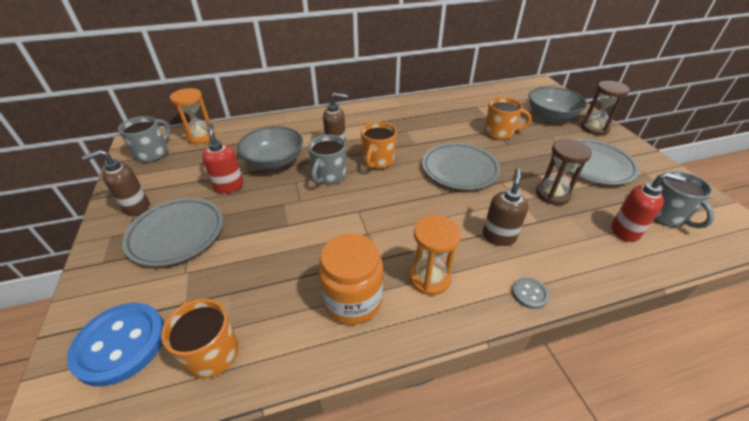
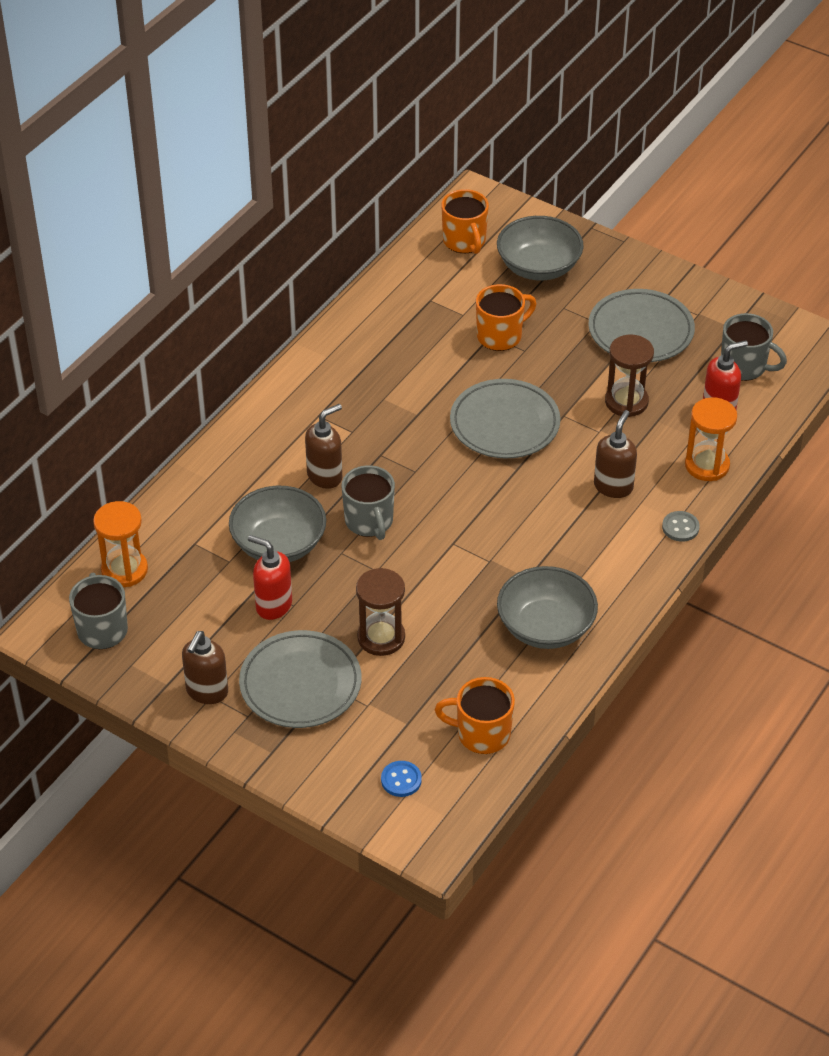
camera: 40 degrees left, 5 degrees up
(120, 344) = (401, 780): blue button -> blue button, size x0.46
(353, 300) = (545, 626): orange jar -> grey bowl
(378, 161) = (401, 468): orange mug -> orange mug (464, 241)
(429, 278) = (589, 566): orange hourglass -> orange hourglass (707, 465)
(498, 236) = (613, 486): brown soap dispenser -> brown soap dispenser turned 45 degrees clockwise
(594, 128) = (605, 262): brown hourglass -> brown hourglass (381, 637)

